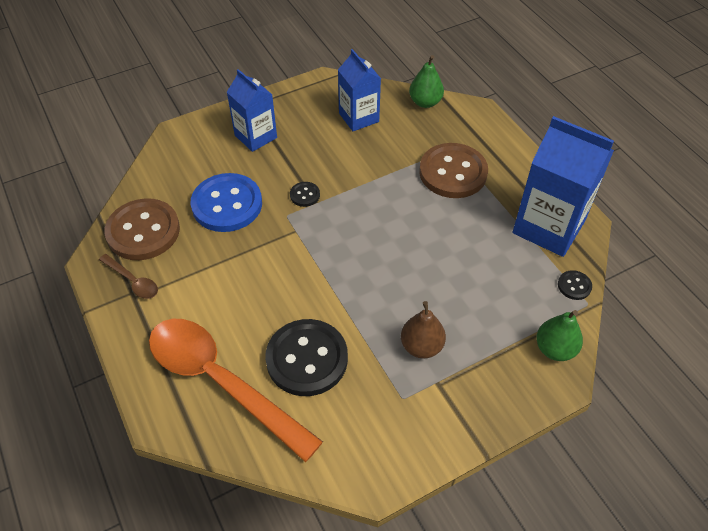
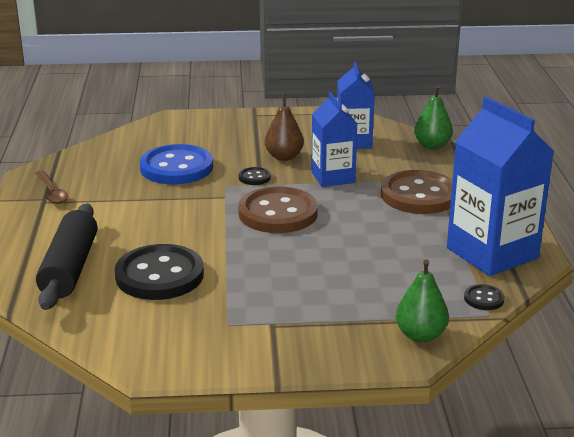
camera: 25 degrees right, 25 degrees down
(143, 231) = (88, 167): brown button -> brown button (278, 213)
(221, 381) = (69, 268): orange spoon -> black rolling pin
(255, 136) = (242, 134): blue carton -> blue carton (333, 177)
(421, 346) = (278, 296): brown pear -> brown pear (284, 157)

